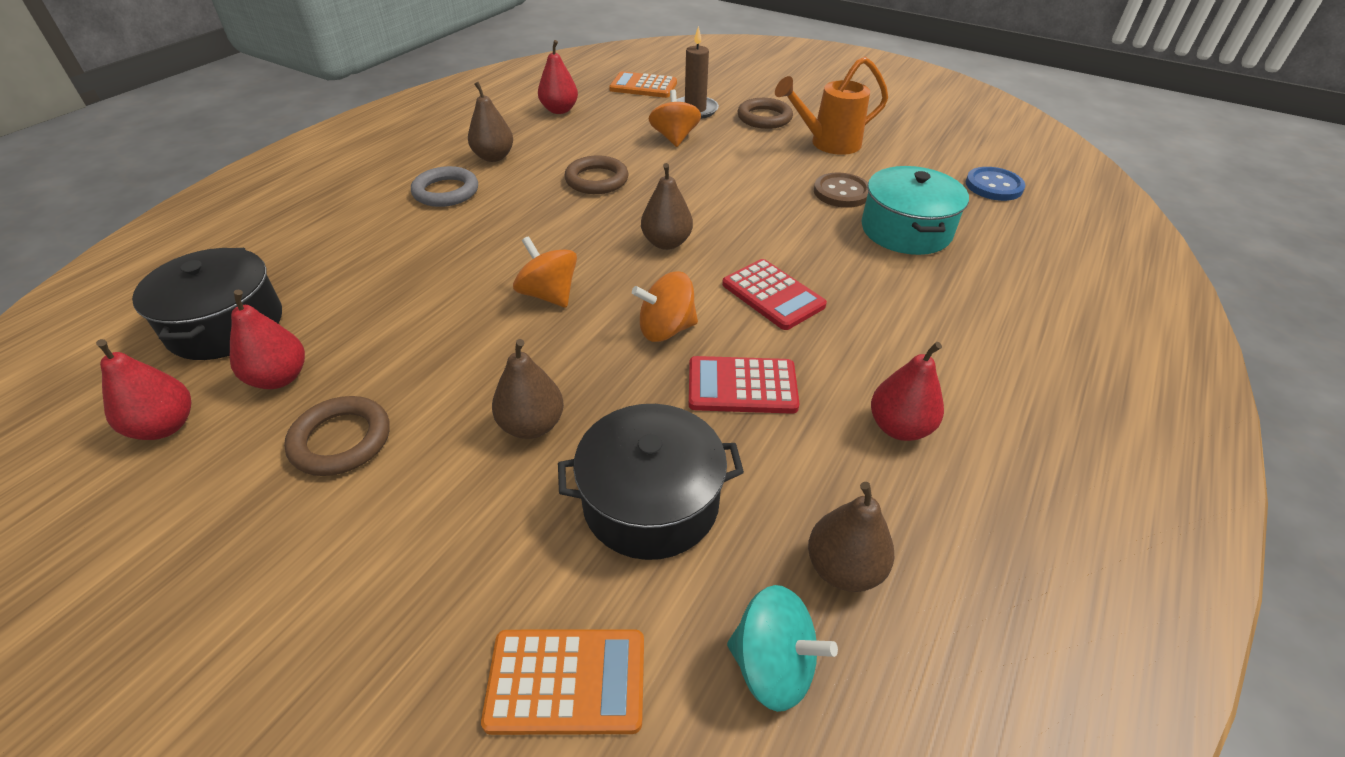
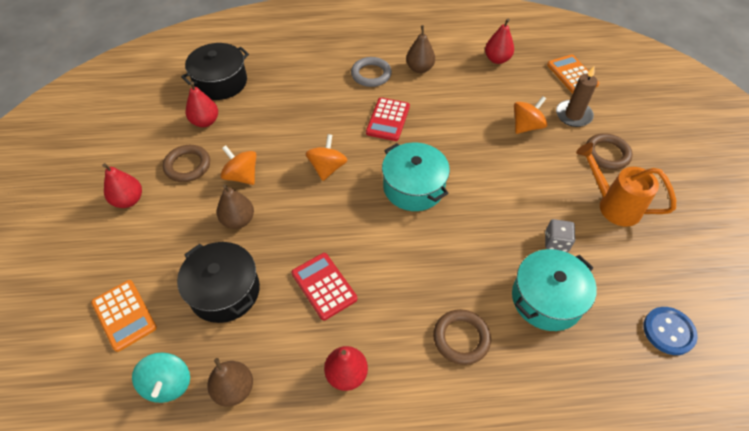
camera: 55 degrees right, 10 degrees up
(165, 426) = (160, 112): red pear -> red pear (128, 200)
(596, 180) = (443, 121): brown ring -> brown ring (461, 338)
(666, 243) = (413, 187): brown pear -> turquoise pot
(666, 329) = (341, 230): orange spinning top -> orange spinning top (242, 176)
(773, 295) = (410, 261): red calculator -> red calculator (388, 120)
(841, 192) = (556, 242): brown button -> grey dice

